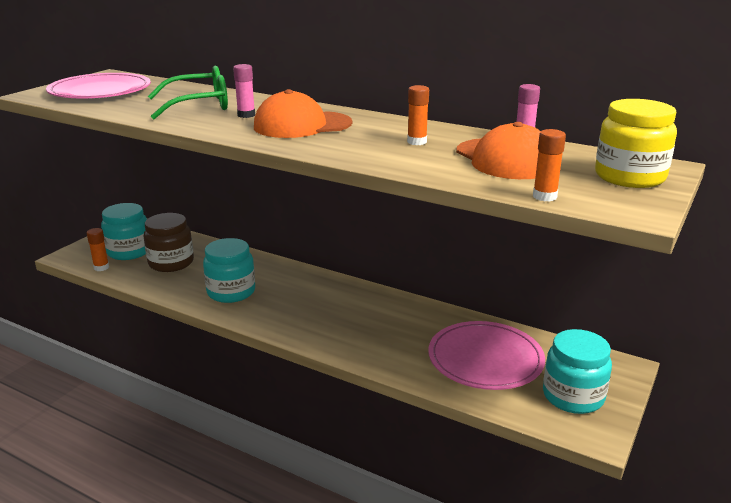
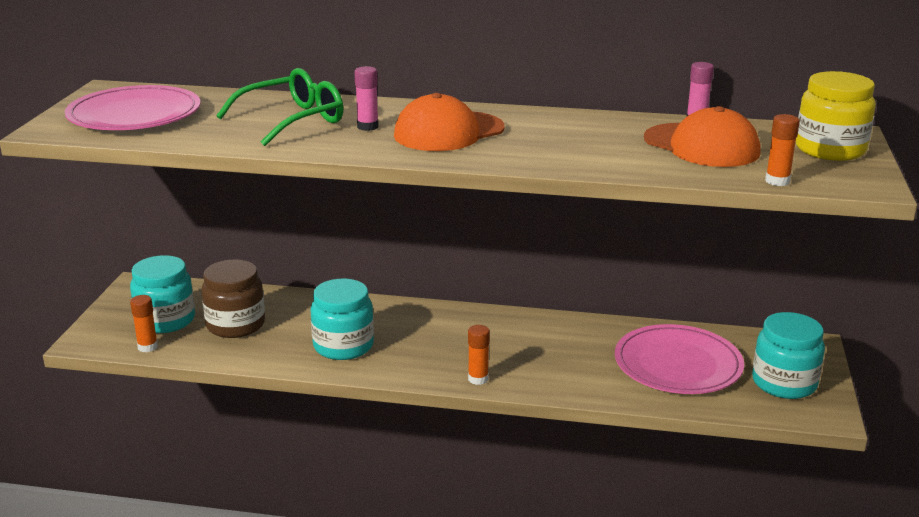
camera: 20 degrees left, 0 degrees up
(417, 142) = (594, 137): orange glue stick -> orange glue stick (478, 379)

